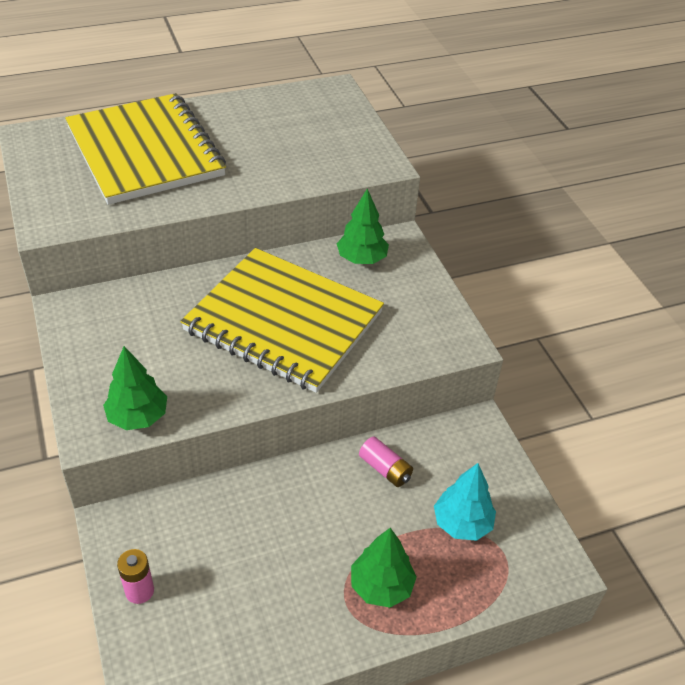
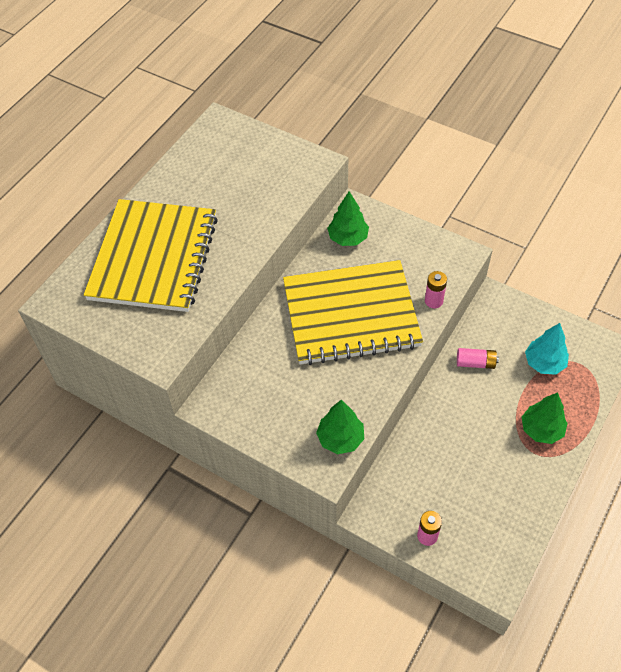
camera: 35 degrees left, 10 degrees up
(145, 152) = (154, 257): yellow notebook -> yellow notebook turned 75 degrees clockwise
(380, 364) = (433, 301): none -> pink battery

